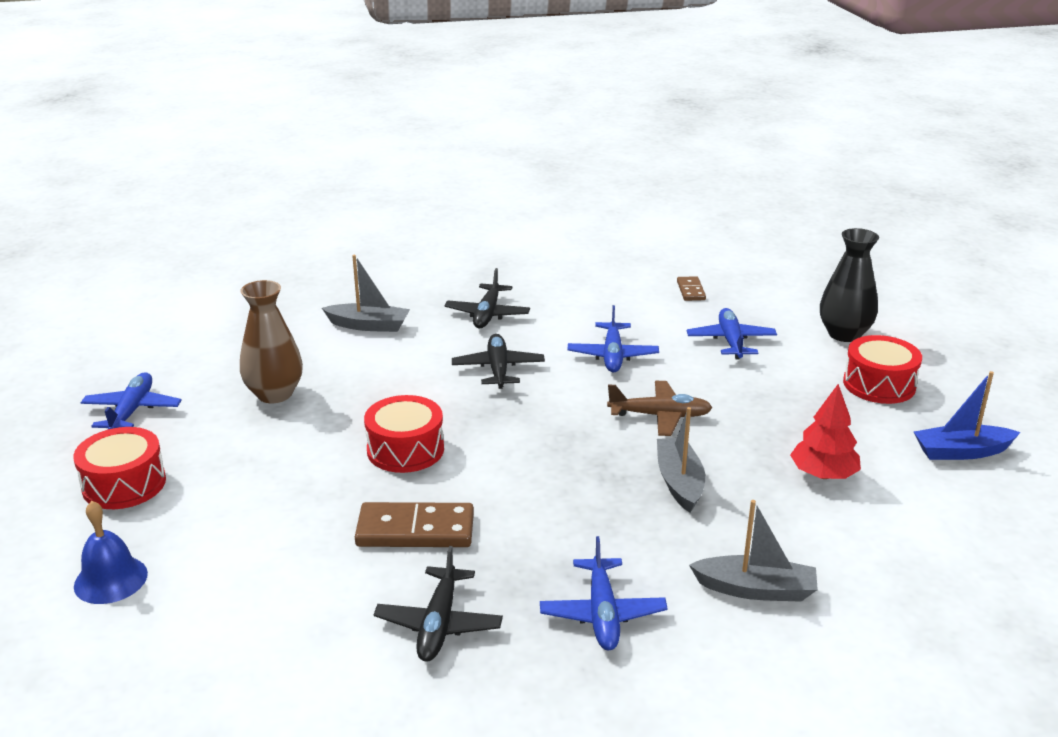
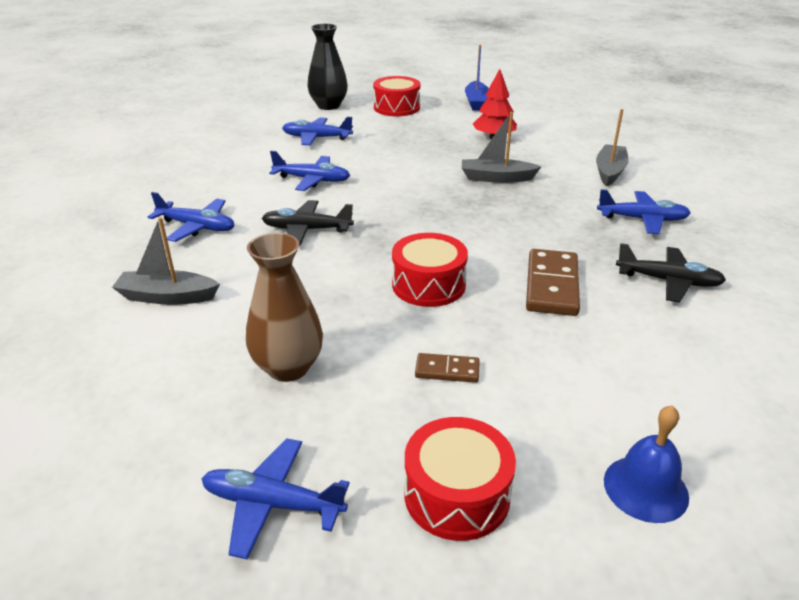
camera: 80 degrees left, 5 degrees up
(369, 325) = (167, 297): grey boat -> grey boat turned 105 degrees counterclockwise
(487, 314) = (197, 227): black plane -> blue plane
(660, 416) = (410, 174): brown plane -> none
(691, 291) = (226, 140): brown domino -> brown domino (447, 370)

